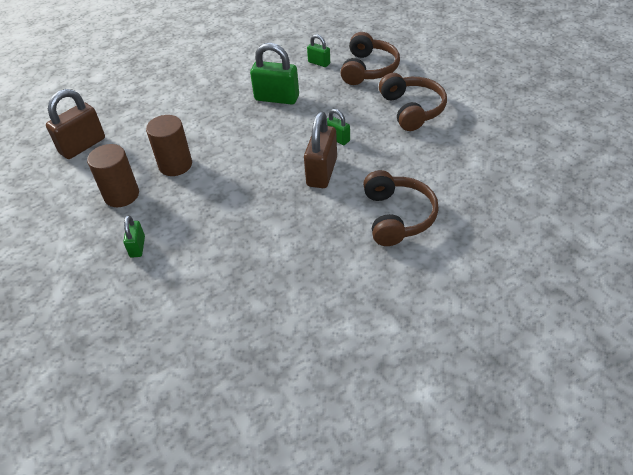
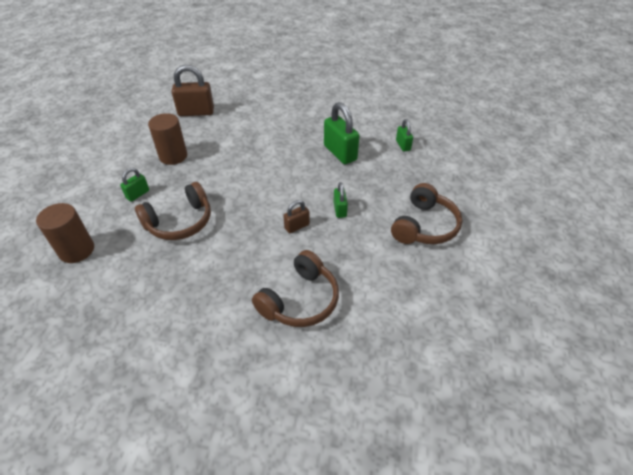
camera: 40 degrees right, 0 degrees up
(175, 165) = (223, 157): brown cylinder -> brown cylinder (77, 250)
(322, 172) = (297, 226): brown padlock -> brown padlock, size x0.54
(368, 69) = (433, 172): brown headphones -> brown headphones (180, 222)

